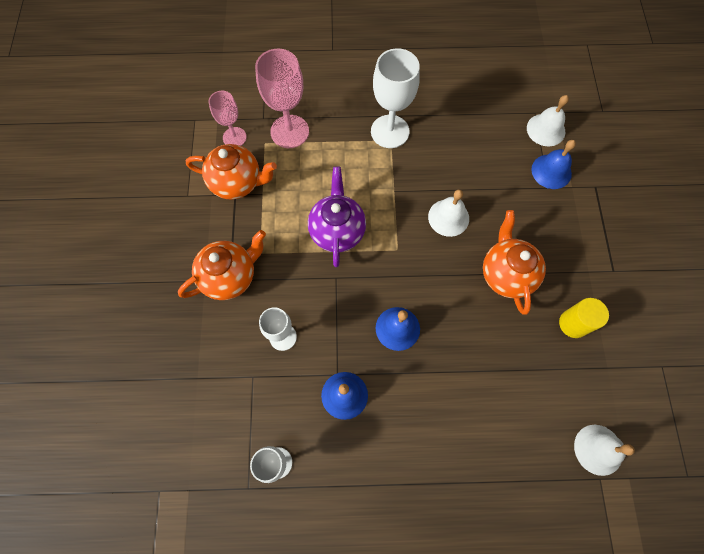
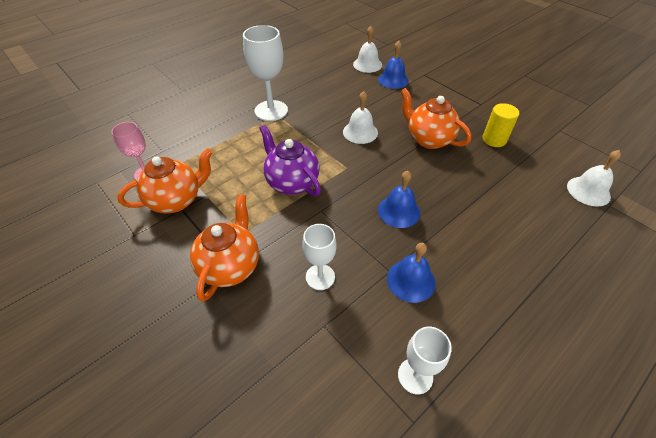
camera: 40 degrees left, 20 degrees down
(289, 131) = (193, 147): pink goblet -> none

